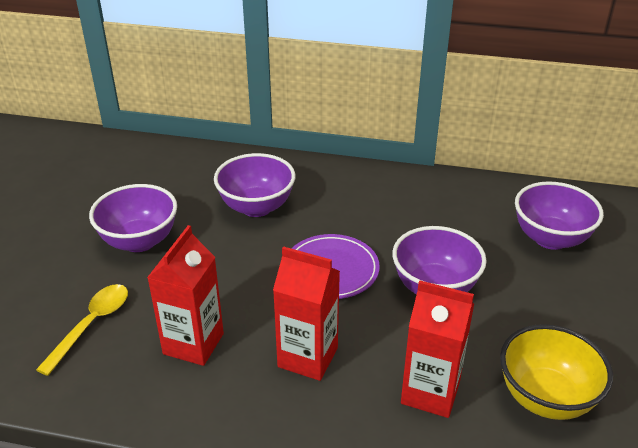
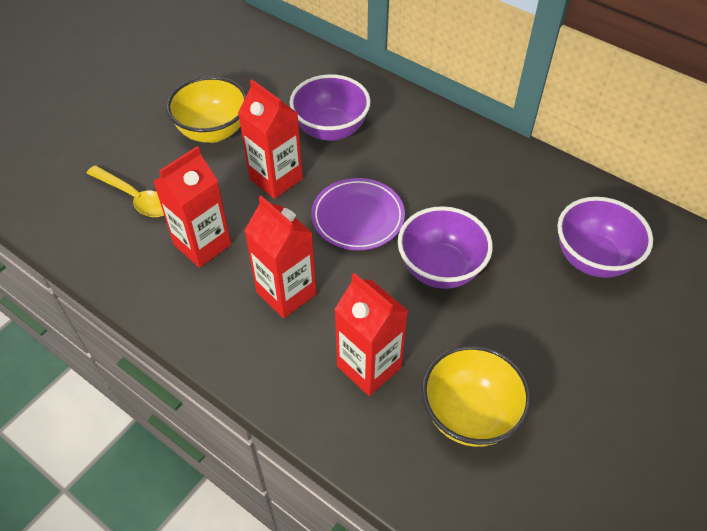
camera: 25 degrees right, 15 degrees up
(91, 324) = (135, 198): yellow spoon -> yellow spoon turned 75 degrees clockwise
(139, 241) = (213, 131): purple bowl -> yellow bowl
(231, 262) = (276, 179): none -> red carton

